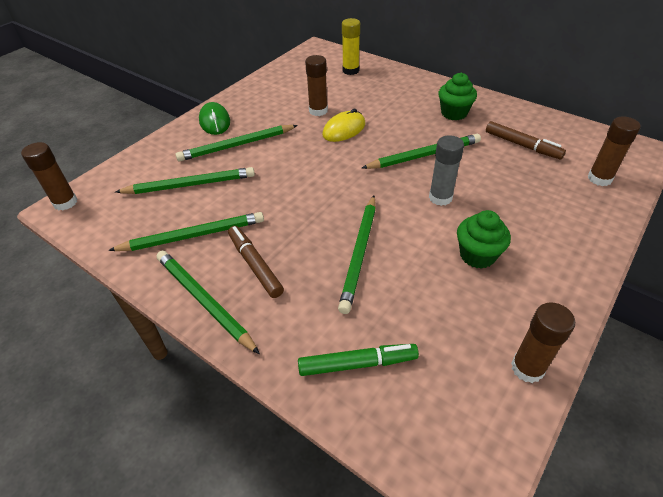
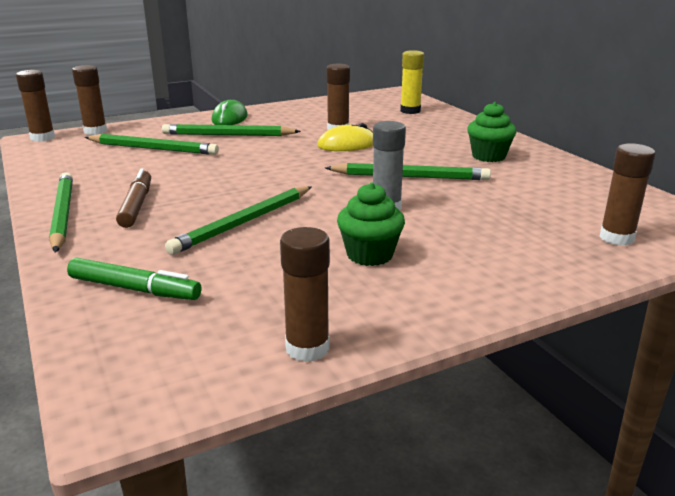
camera: 25 degrees right, 20 degrees down
(108, 177) = (95, 131): none -> brown glue stick
(193, 236) = (111, 176): green pencil -> none
(522, 145) = (543, 193): brown marker -> none

